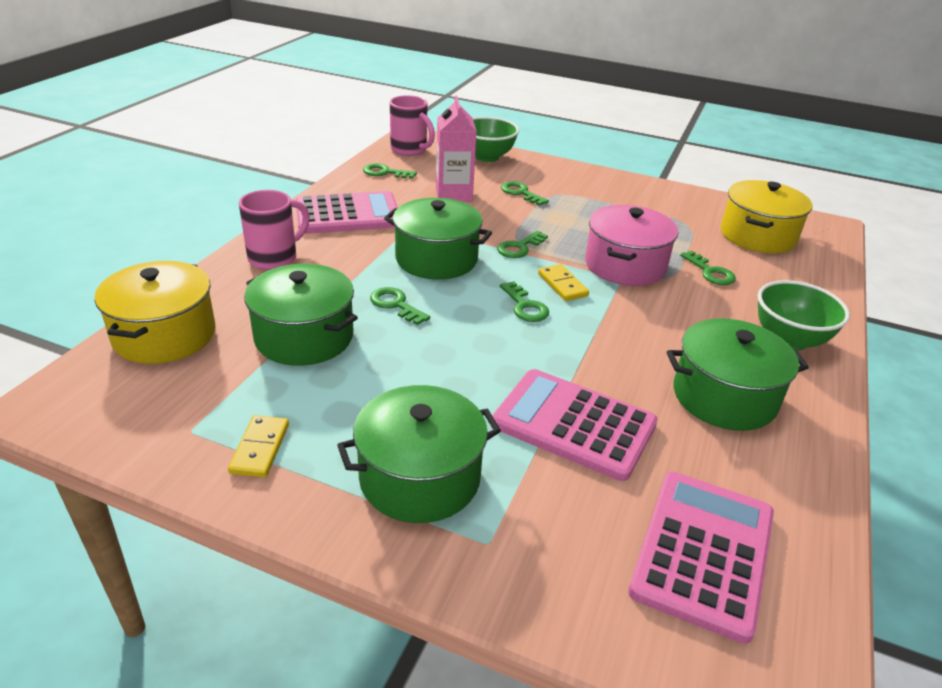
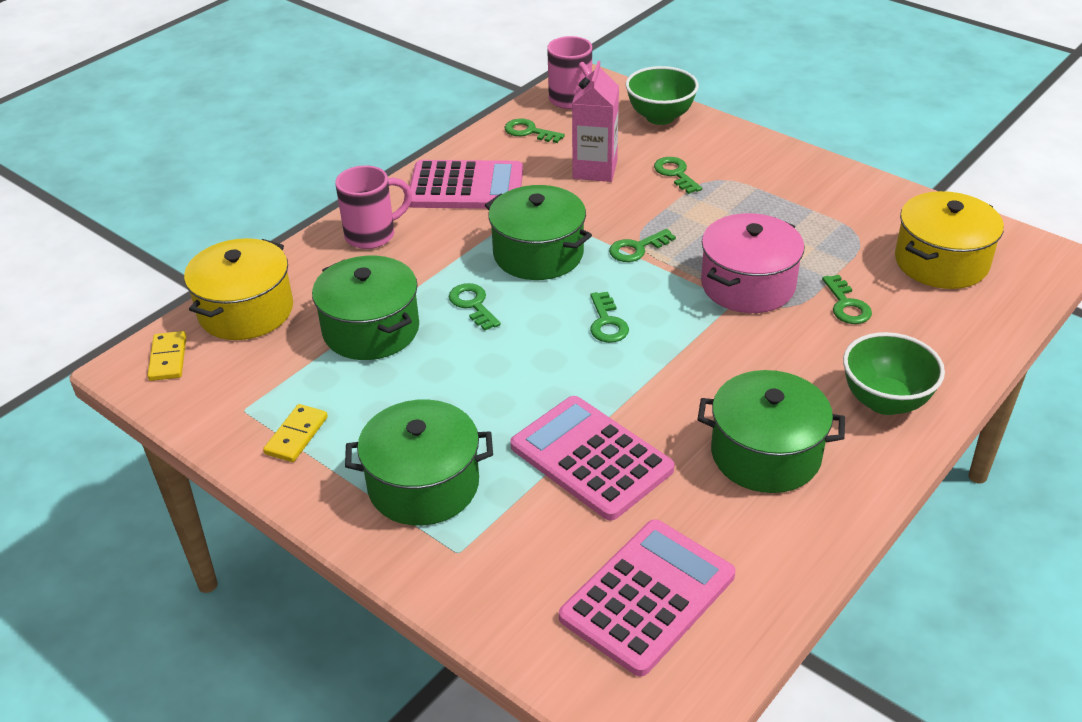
camera: 20 degrees right, 5 degrees up
(562, 285) = (662, 301): yellow domino -> yellow domino (168, 358)

